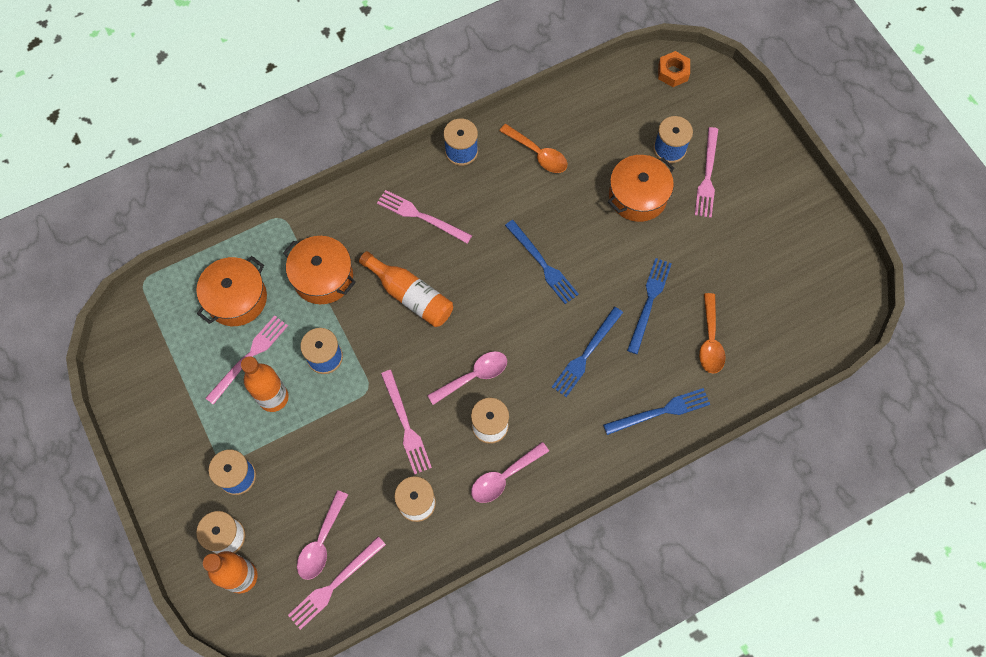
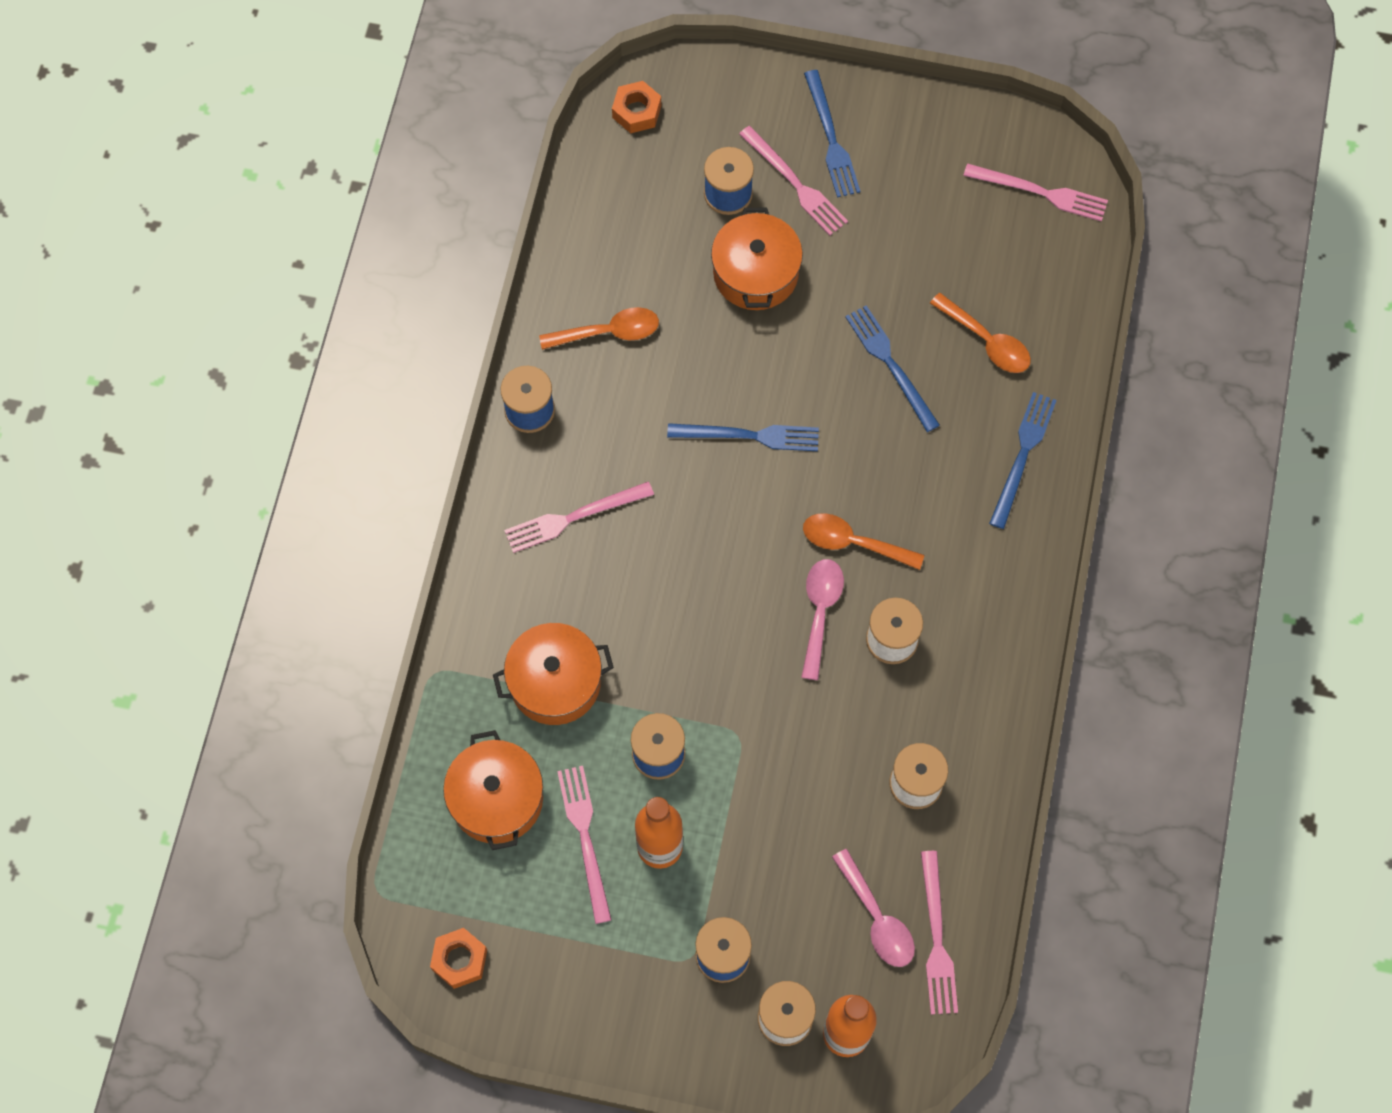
camera: 50 degrees left, 0 degrees up
(136, 348) = (459, 960): none -> orange nut
(406, 425) = (816, 727): pink fork -> pink fork (1040, 192)
(410, 295) = (664, 604): orange bottle -> none
(504, 477) = (962, 670): pink spoon -> none
(528, 362) = (853, 543): none -> orange spoon
(586, 354) = (895, 476): blue fork -> blue fork (831, 138)

